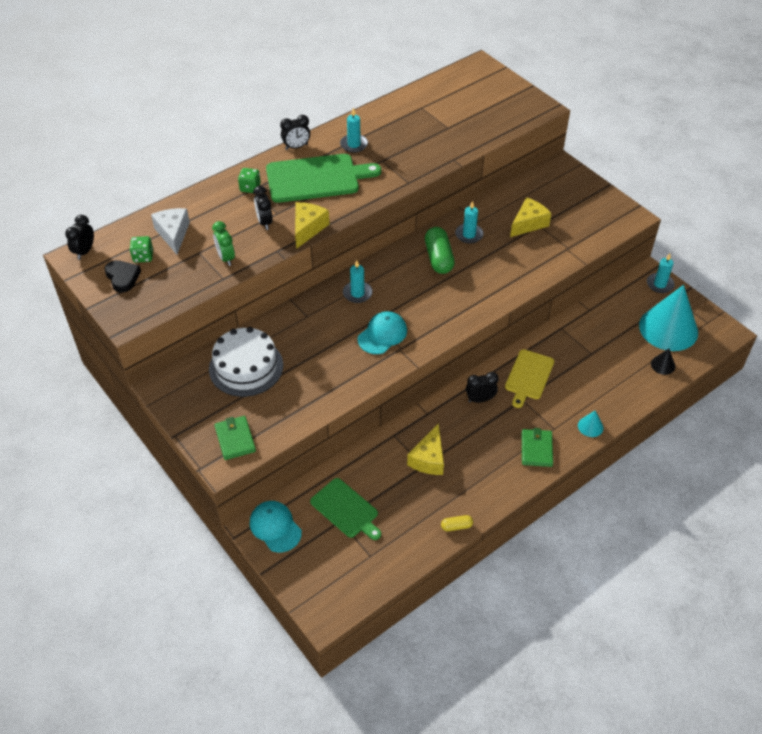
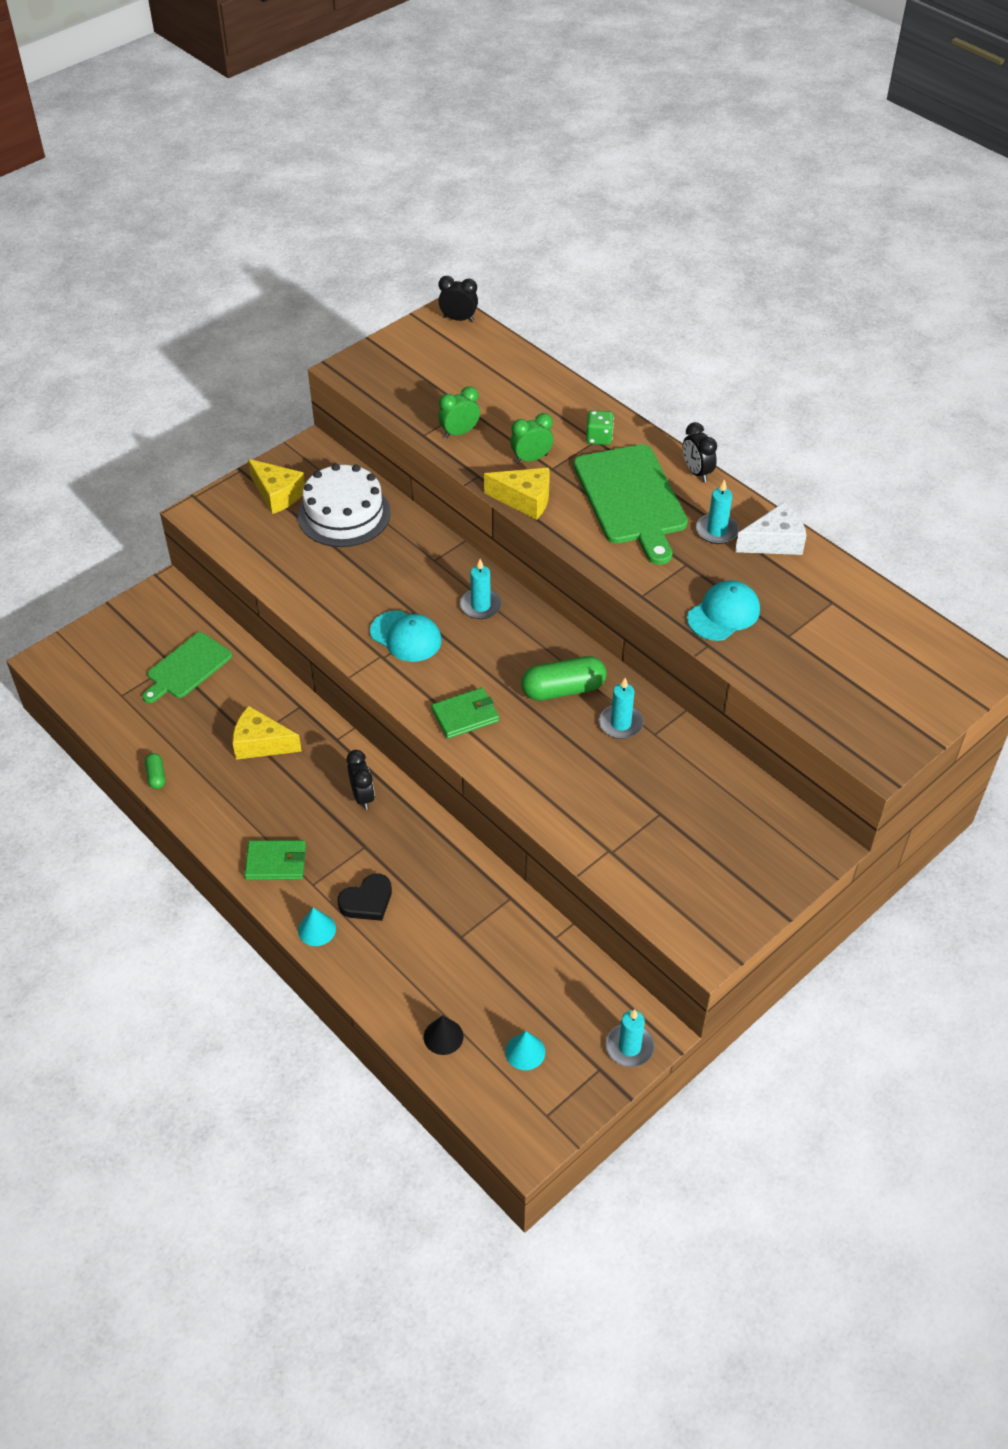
camera: 85 degrees right, 0 degrees up
(122, 277) = (417, 354): black heart -> black heart (367, 901)
(143, 256) = (455, 365): green dice -> none
(173, 234) = (498, 383): white cheese -> white cheese (774, 542)
(235, 439) = (233, 518): green wallet -> green wallet (465, 715)
(264, 222) = (531, 459): black clock -> green clock
(275, 527) = (166, 607): turquoise cap -> turquoise cap (723, 614)
(456, 526) = (156, 776): yellow capsule -> green capsule
(528, 223) = (660, 799): yellow cheese -> yellow cheese (277, 494)
(528, 376) = (408, 854): yellow cutting board -> none
(668, 328) = (525, 1051): turquoise cone -> turquoise cone, size x0.40

